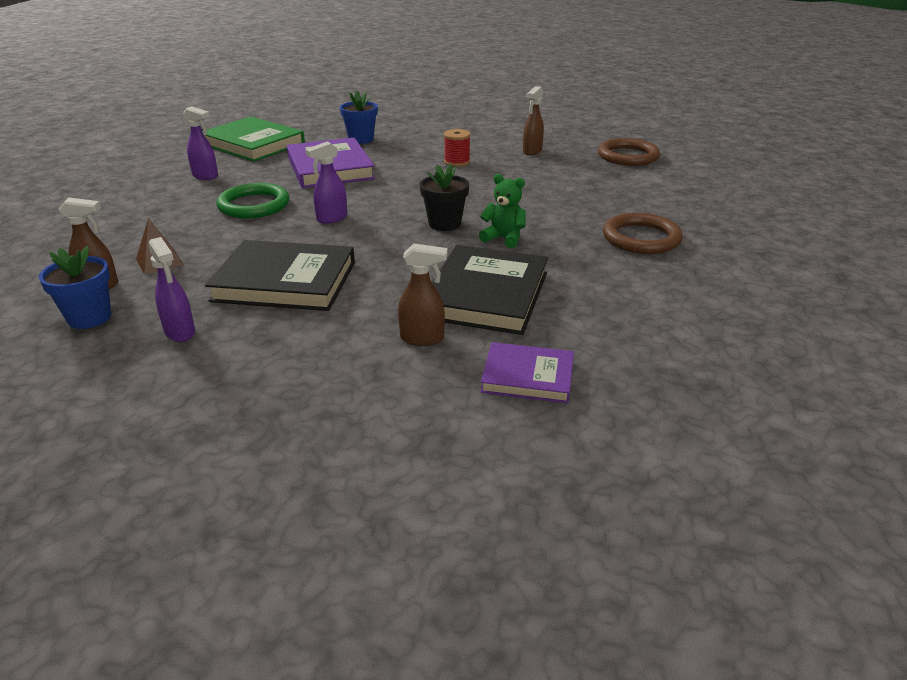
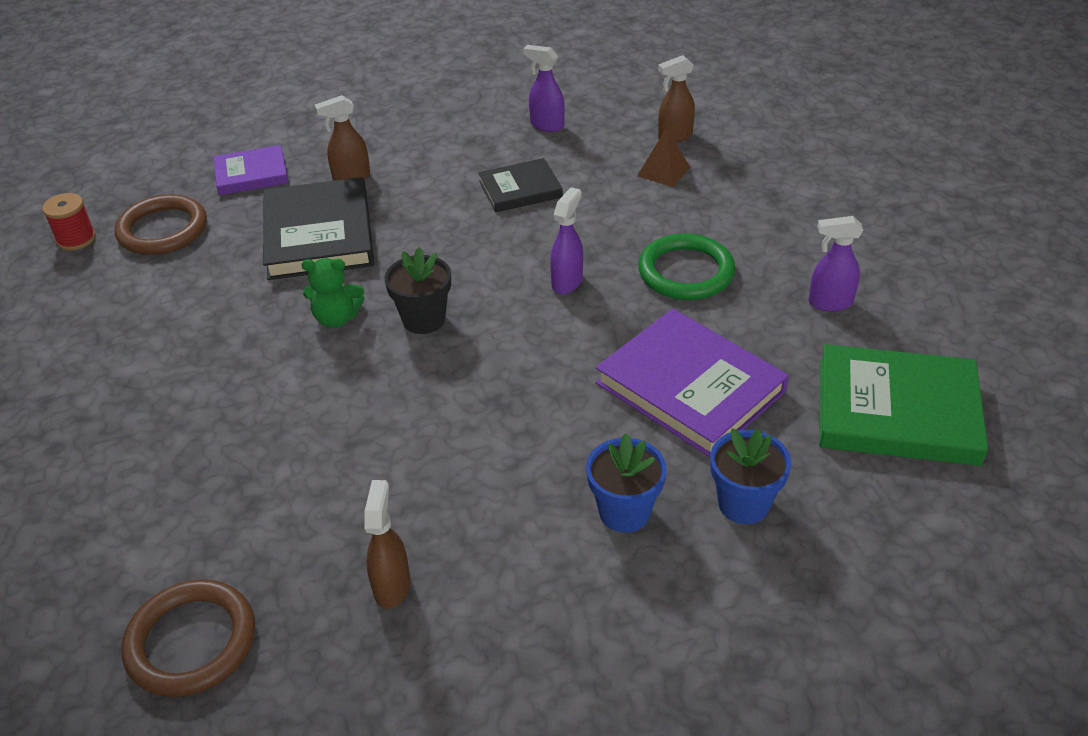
camera: 155 degrees right, 10 degrees up
(89, 317) = (632, 114): blue flower pot -> blue flower pot (624, 512)
(285, 281) = (520, 189): black book -> black book, size x0.58
(457, 162) = (507, 485): red spool -> red spool (76, 239)
(641, 238) = (162, 377): brown ring -> brown ring (163, 230)

